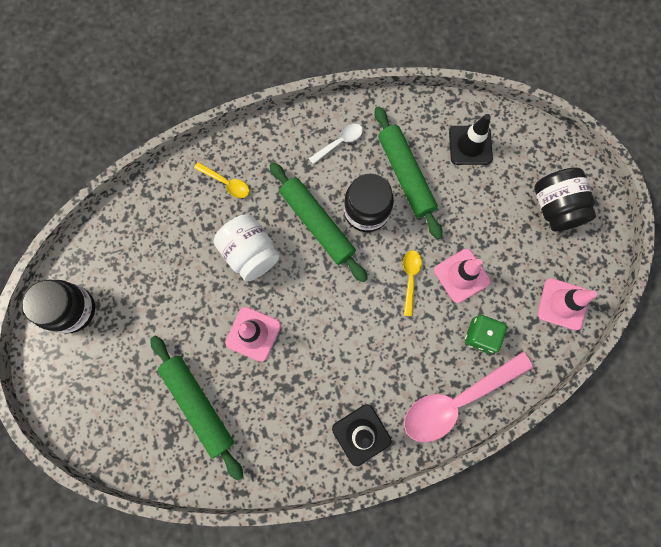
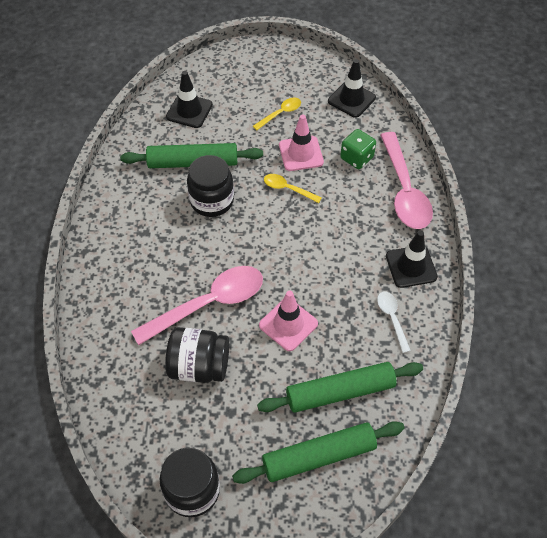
camera: 70 degrees left, 20 degrees down
(226, 183) = (125, 304): yellow spoon -> yellow spoon (280, 114)
(250, 253) = (208, 304): white jar -> pink spoon
(317, 224) = (205, 241): green rolling pin -> green rolling pin (318, 456)
(339, 143) = (135, 200): white spoon -> white spoon (392, 318)
(554, 207) = (271, 77): black jar -> black jar (199, 366)
(562, 304) = (351, 99): pink traffic cone -> black traffic cone

